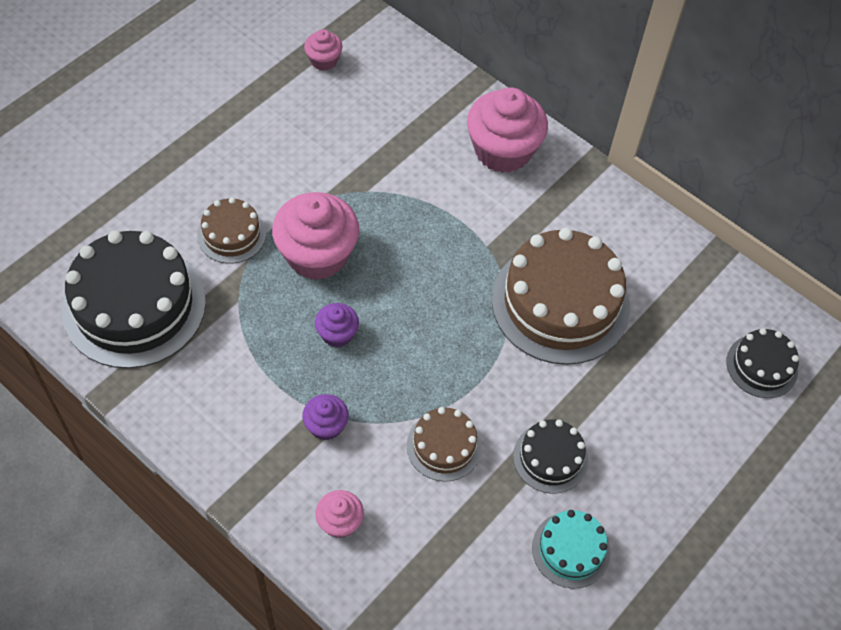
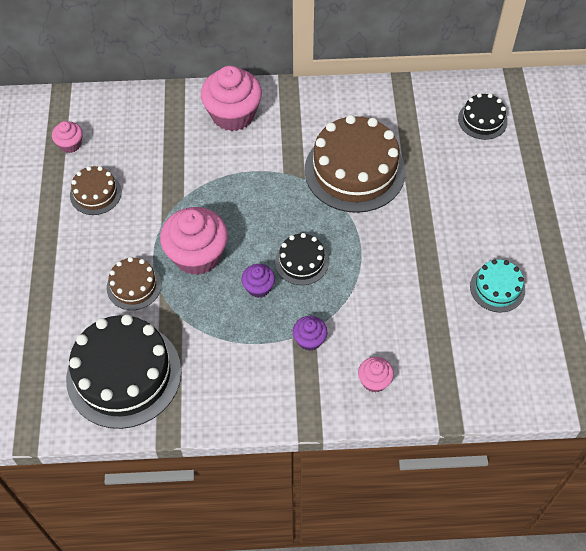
camera: 40 degrees left, 0 degrees up
(444, 446) = (381, 294): brown cake -> brown cake (95, 193)
(550, 458) = (438, 252): black cake -> black cake (301, 262)

